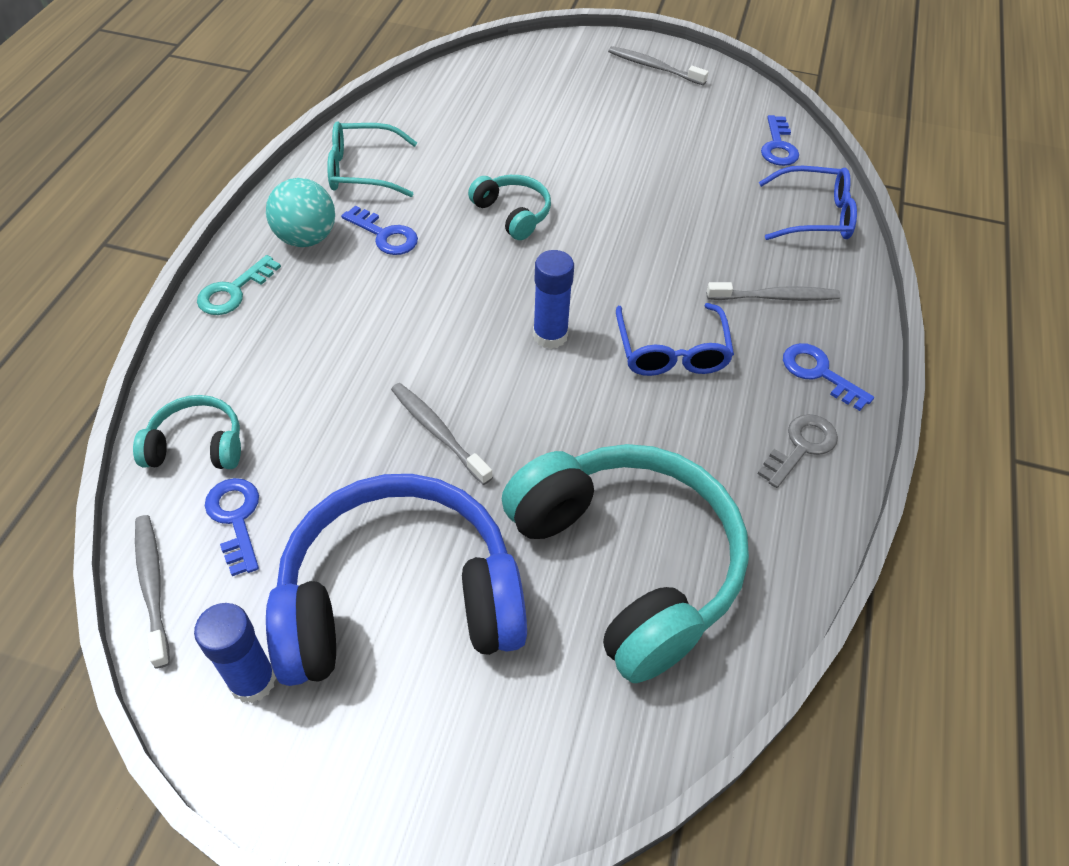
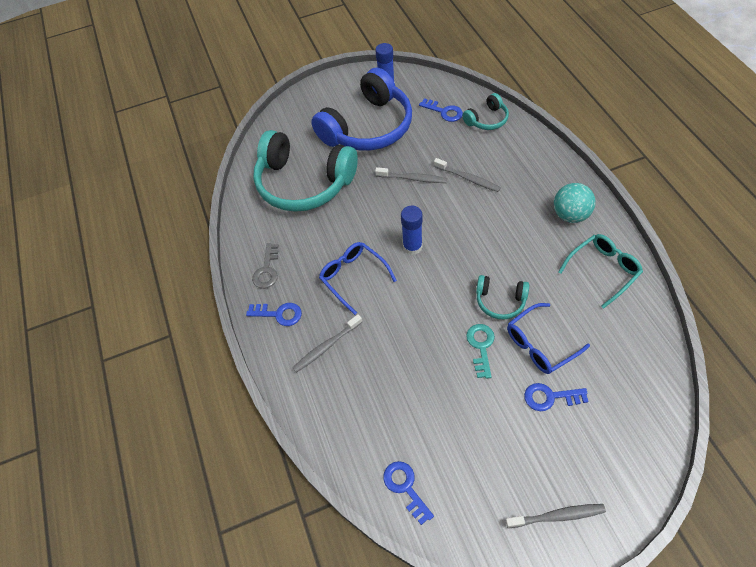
camera: 150 degrees right, 5 degrees up
(152, 586) = (443, 84): grey toothbrush -> grey toothbrush (468, 178)
(233, 291) = (560, 172): turquoise key -> turquoise key (481, 346)
(385, 235) = (540, 242): blue key -> blue key (550, 397)
(815, 215) = (342, 431): blue glasses -> blue glasses (540, 344)

